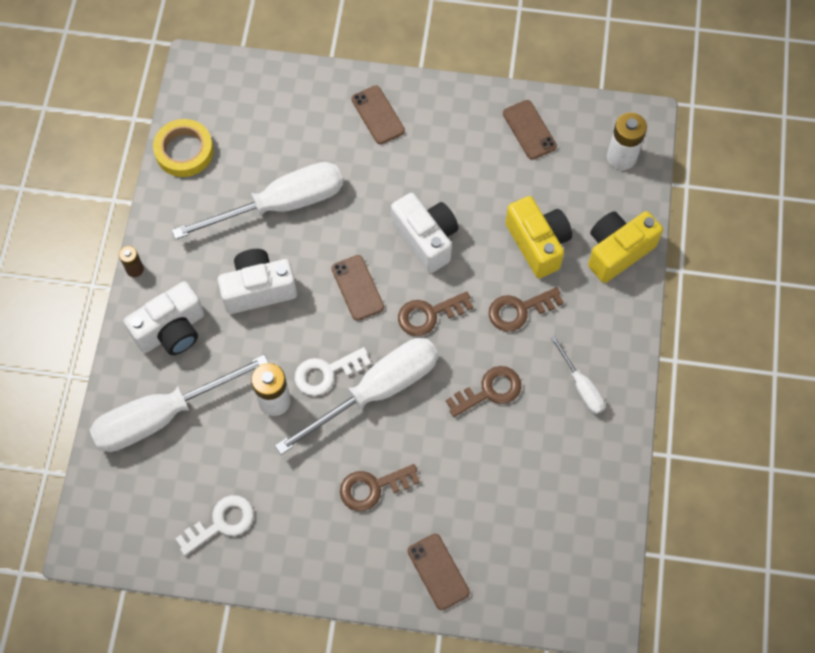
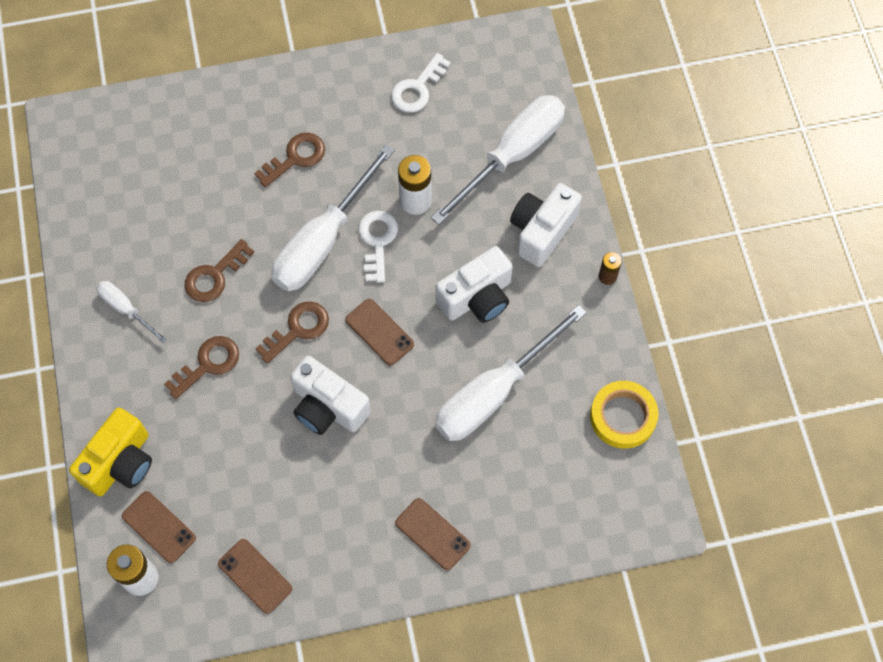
camera: 160 degrees right, 0 degrees up
(326, 373) = (377, 241): white key -> white key turned 45 degrees counterclockwise
(438, 571) = (214, 111): brown phone -> brown phone (159, 527)
(538, 244) = (208, 442): yellow camera -> none

